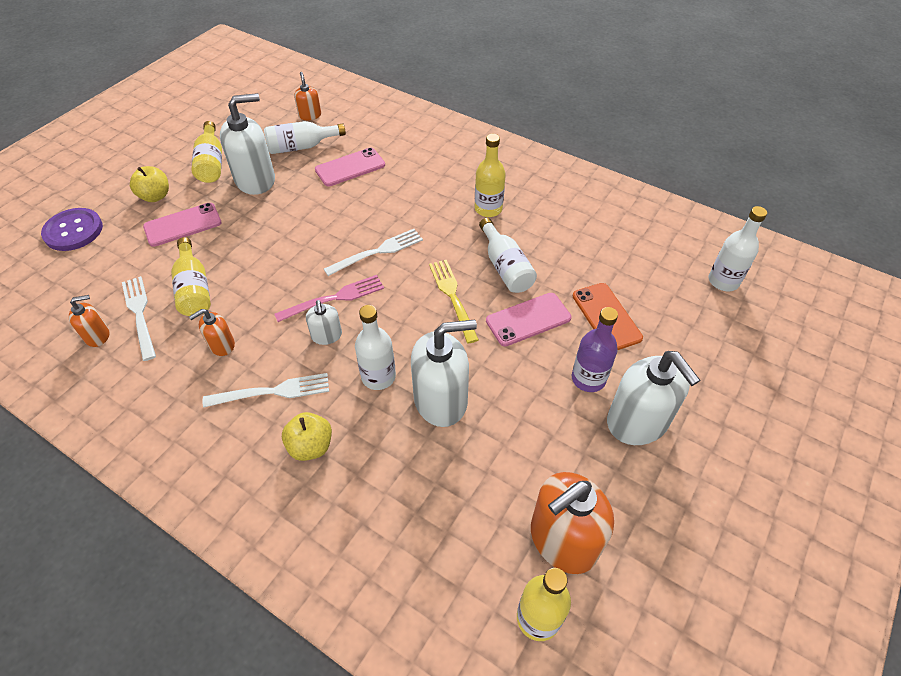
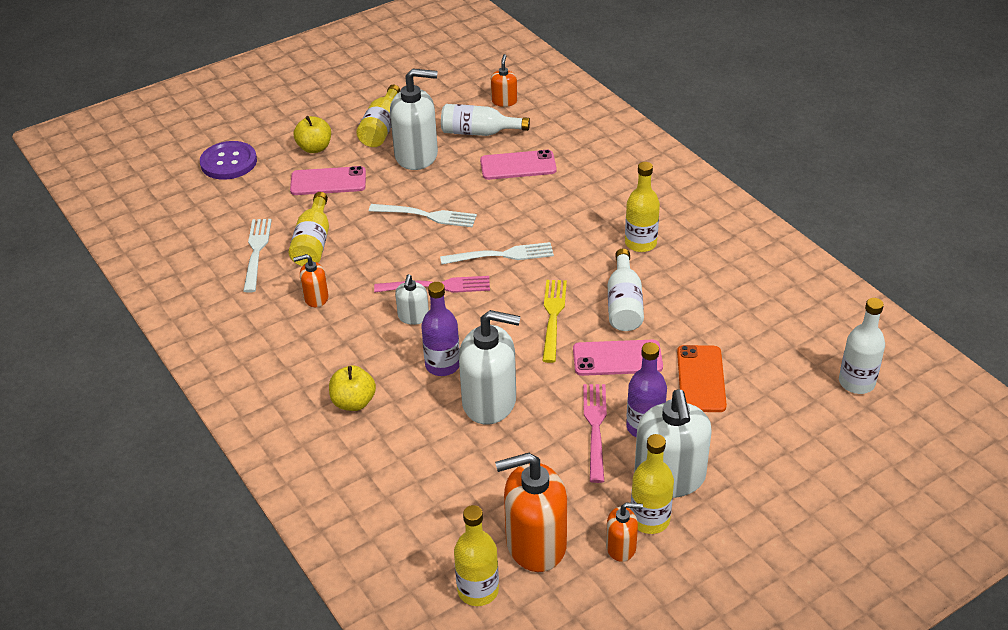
camera: 25 degrees right, 10 degrees down
(97, 335) = (214, 260): orange soap dispenser -> orange soap dispenser (621, 547)
(272, 391) = (342, 349): white fork -> white fork (426, 215)
(378, 377) = (442, 365): white bottle -> purple bottle
(547, 394) = (595, 428): none -> pink fork
(646, 472) = (650, 519): none -> yellow bottle

